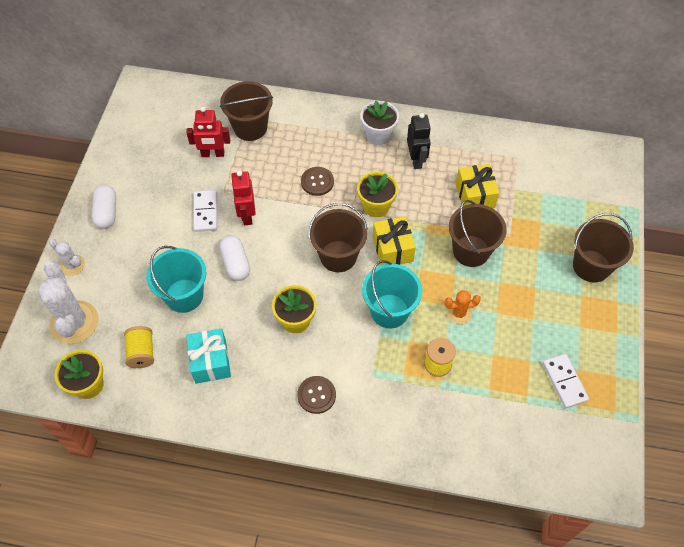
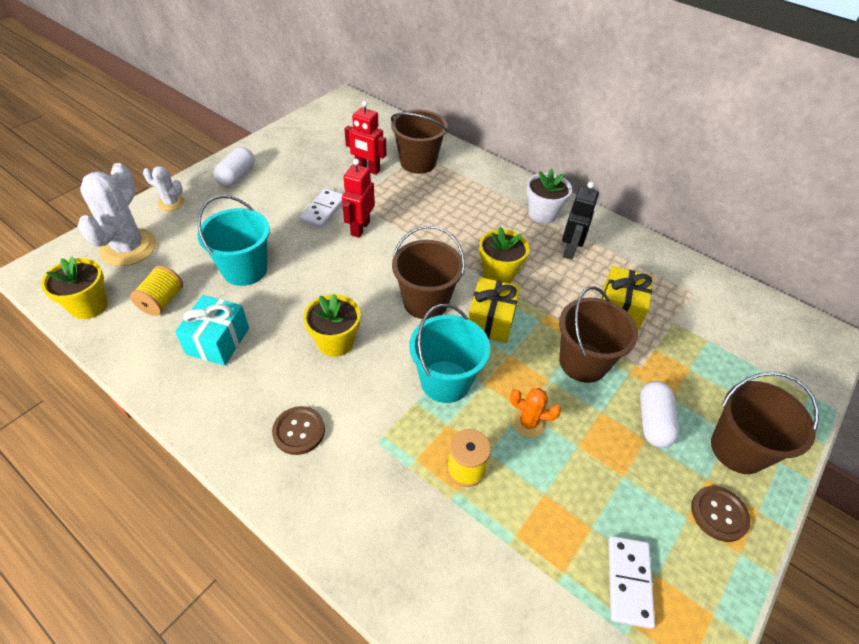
camera: 25 degrees right, 10 degrees down
(73, 265) = (171, 203): white cactus -> white cactus turned 45 degrees counterclockwise
(236, 263) = (316, 264): white capsule -> white capsule (653, 421)
(317, 182) = (451, 228): brown button -> brown button (719, 514)

